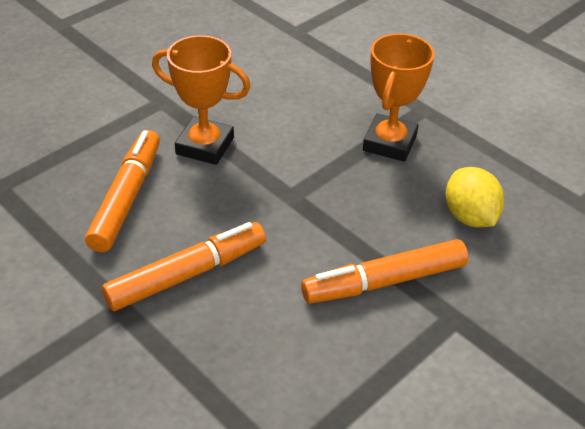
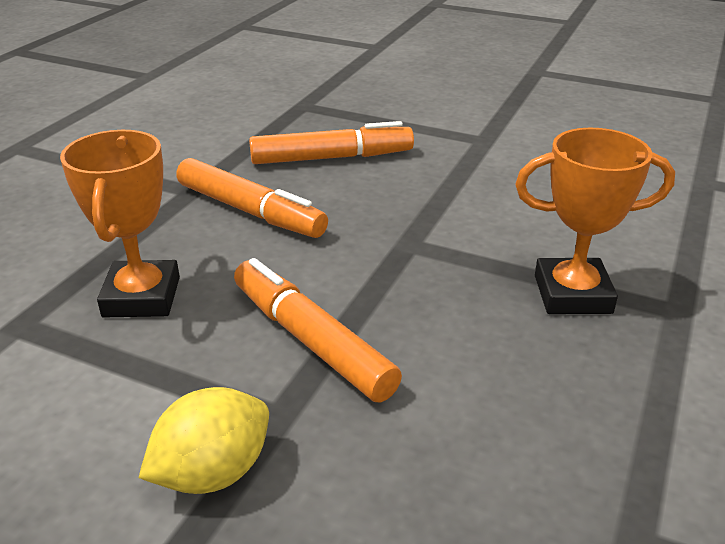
camera: 70 degrees right, 10 degrees down
(205, 146) = (440, 176): orange trophy -> orange trophy (142, 297)
(469, 216) = (488, 397): yellow lemon -> yellow lemon (213, 472)

